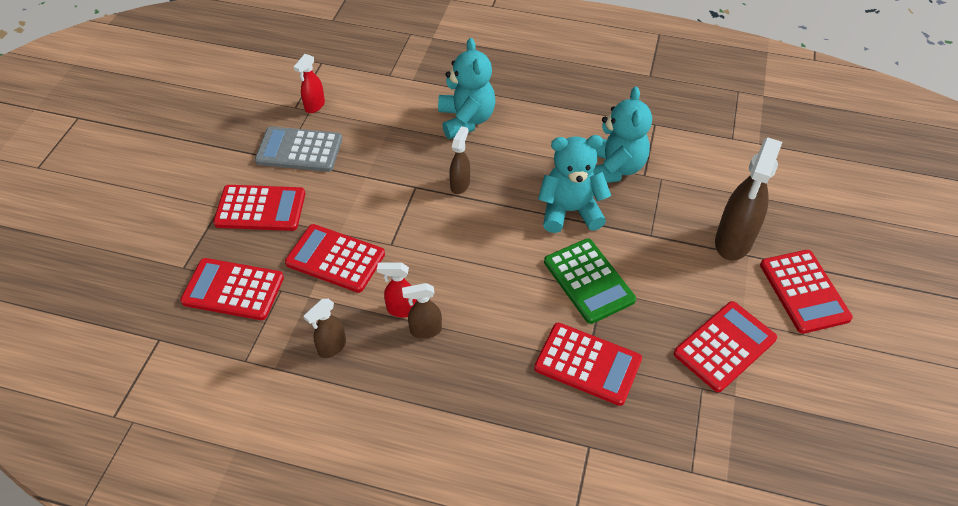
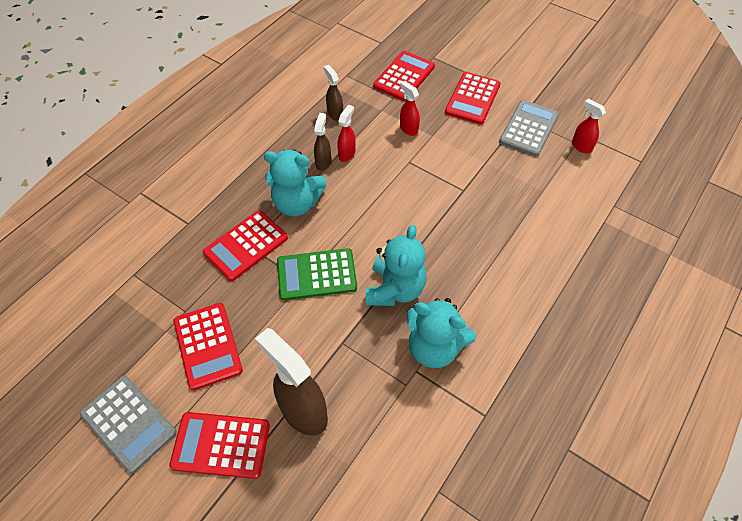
camera: 110 degrees right, 5 degrees up
(335, 259) = (408, 129): red calculator -> red spray bottle
(460, 184) = (455, 220): brown spray bottle -> none
(466, 120) = (536, 247): turquoise teddy bear -> turquoise teddy bear (297, 203)
(842, 378) = (128, 423): none -> grey calculator

